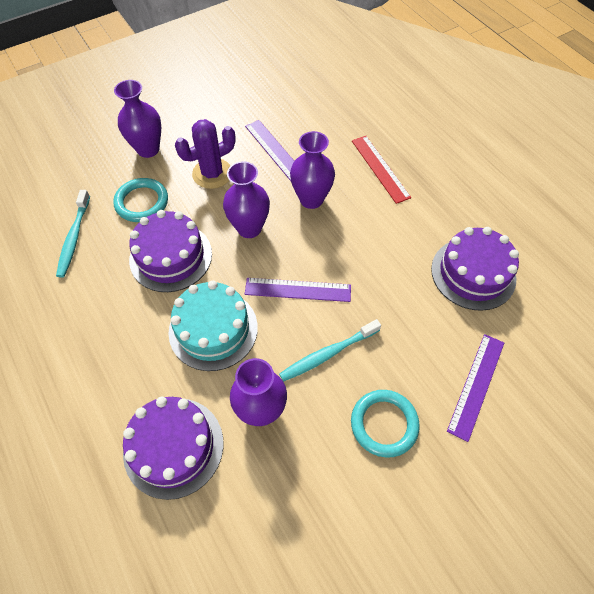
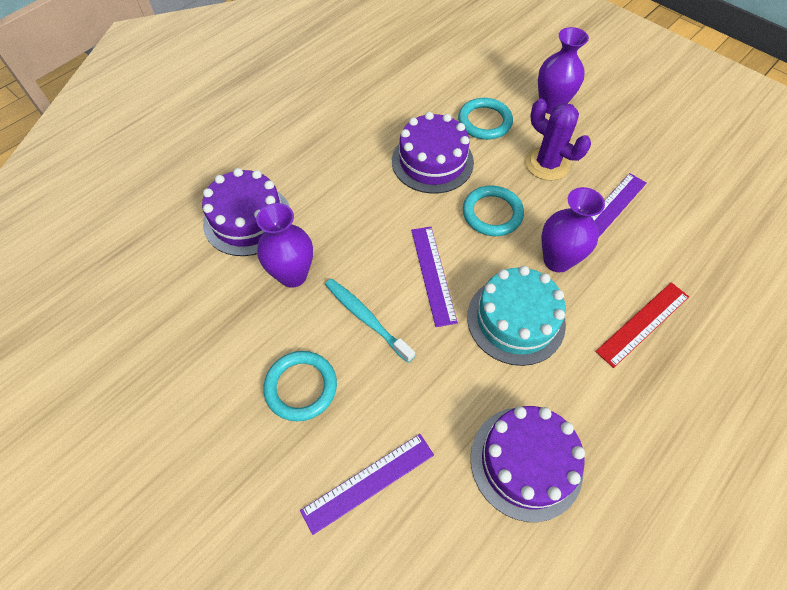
camera: 75 degrees right, 0 degrees up
(74, 238) = (425, 90): turquoise toothbrush -> none
(213, 329) = (365, 216): turquoise cake -> turquoise cake (516, 320)
(249, 228) = (492, 213): purple vase -> turquoise ring
(476, 385) = (368, 482): purple ruler -> purple ruler turned 45 degrees counterclockwise

